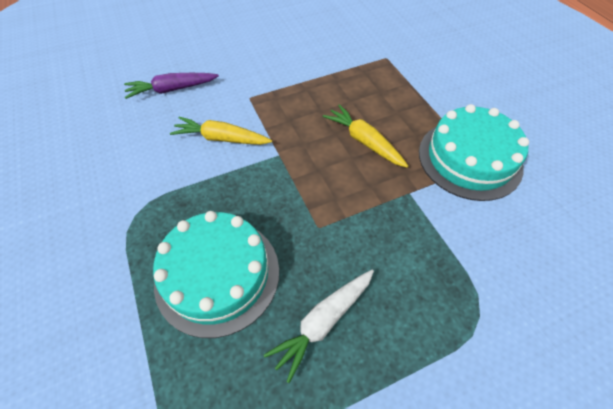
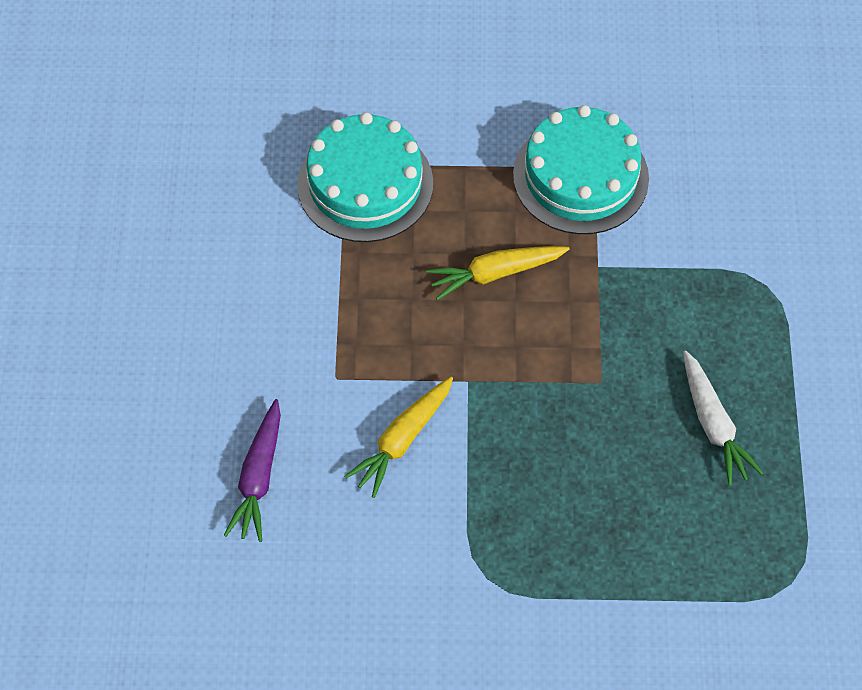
camera: 65 degrees left, 5 degrees up
(217, 274) = (614, 507): turquoise cake -> turquoise cake (365, 184)

